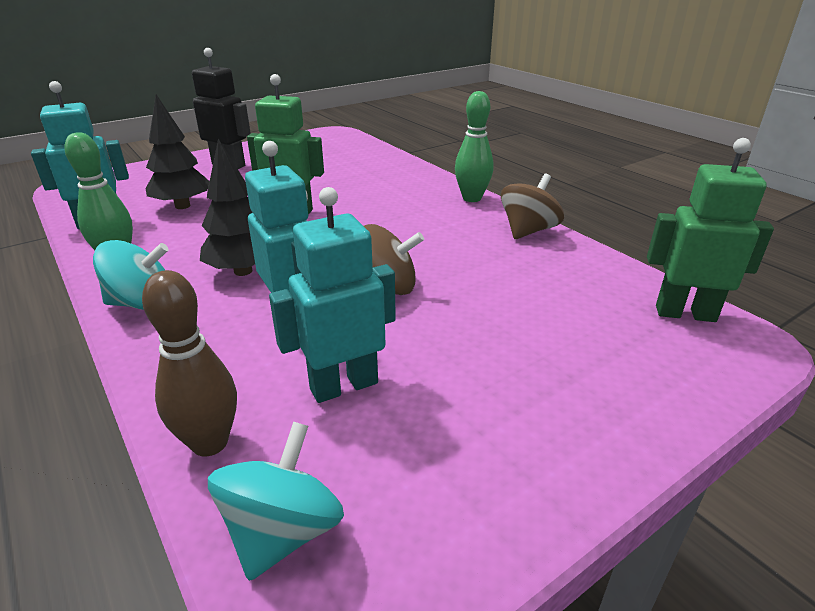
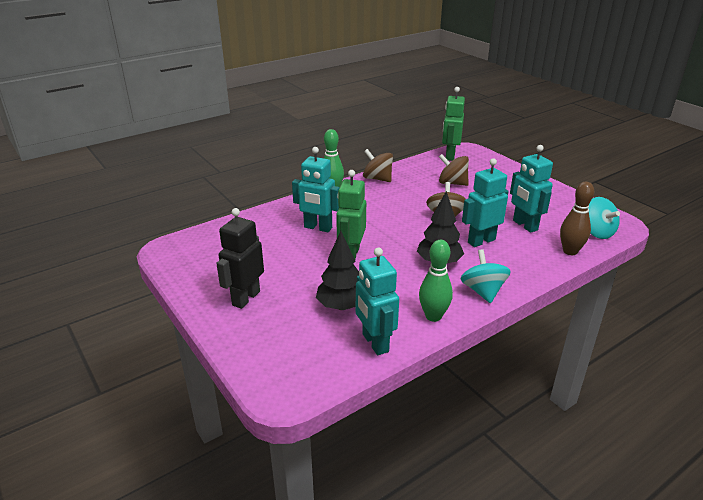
camera: 90 degrees left, 0 degrees up
(283, 531) = (597, 232): turquoise spinning top -> turquoise spinning top turned 135 degrees counterclockwise
(364, 191) = (318, 228): none -> turquoise robot
(536, 305) = (452, 183): none -> brown spinning top

